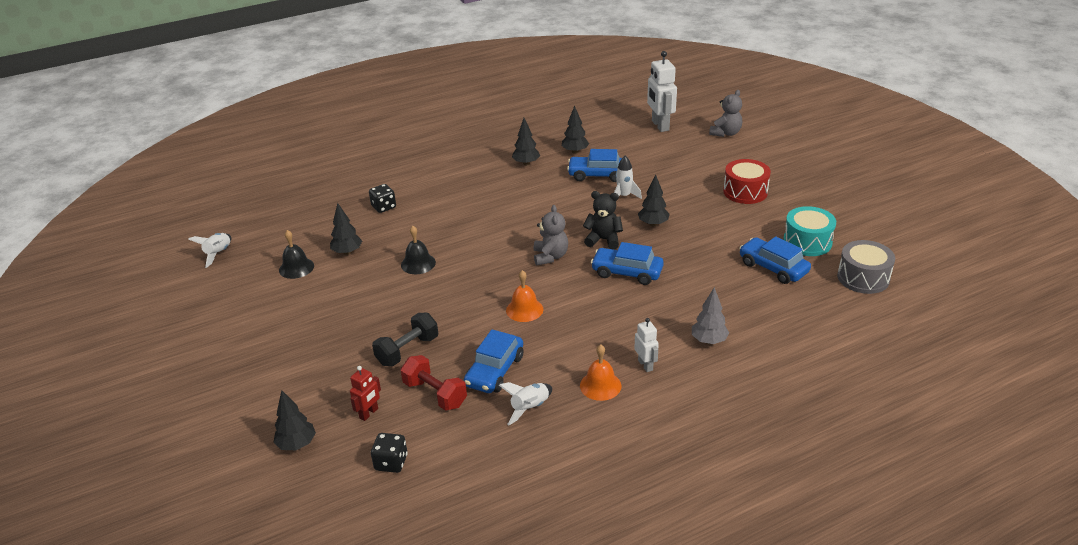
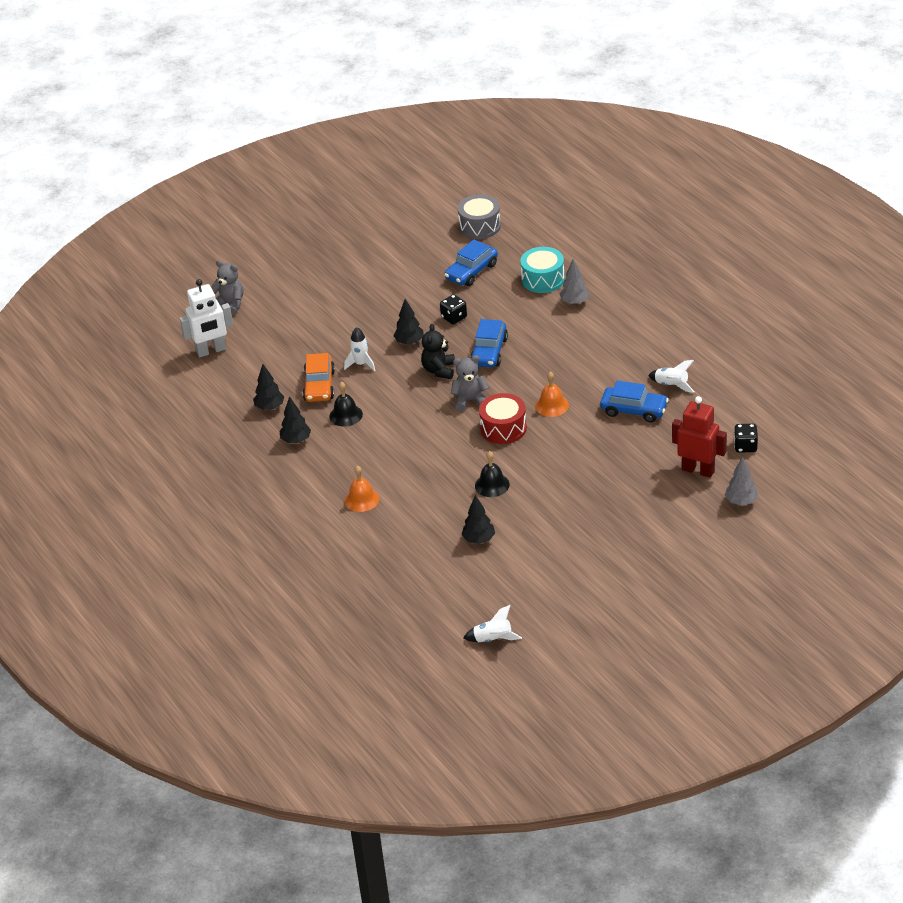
camera: 95 degrees left, 5 degrees up
(296, 268) = (510, 570): black bell -> black bell (346, 415)
(297, 444) = (741, 502): black tree -> grey tree
(369, 413) = (698, 470): red robot -> red robot, size x1.85
(384, 207) = (392, 532): black dice -> black dice (454, 317)
(407, 350) = (619, 465): black dumbbell -> none
(435, 394) = (668, 438): red dumbbell -> none
(597, 175) = (319, 386): blue car -> orange car
(600, 385) = (638, 353): orange bell -> orange bell (361, 499)
(645, 365) = (610, 332): white robot -> none
(745, 192) = (348, 289): red drum -> red drum (503, 428)
(807, 242) = (430, 253): turquoise drum -> turquoise drum (543, 279)

